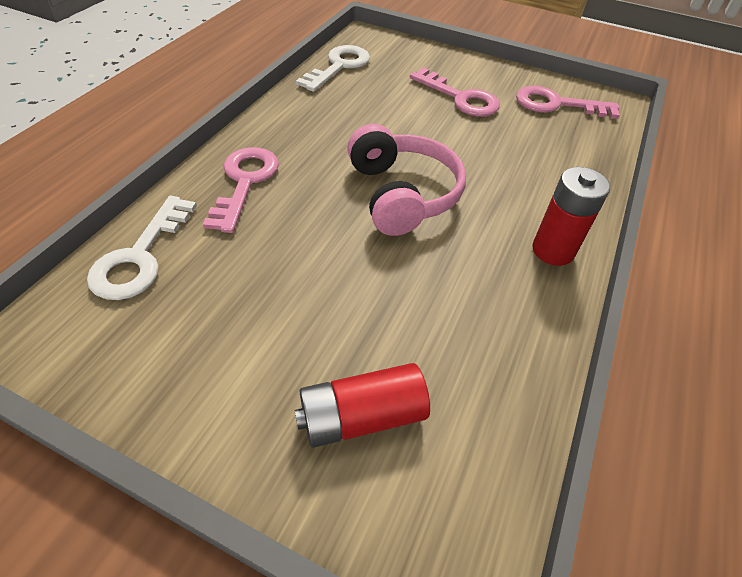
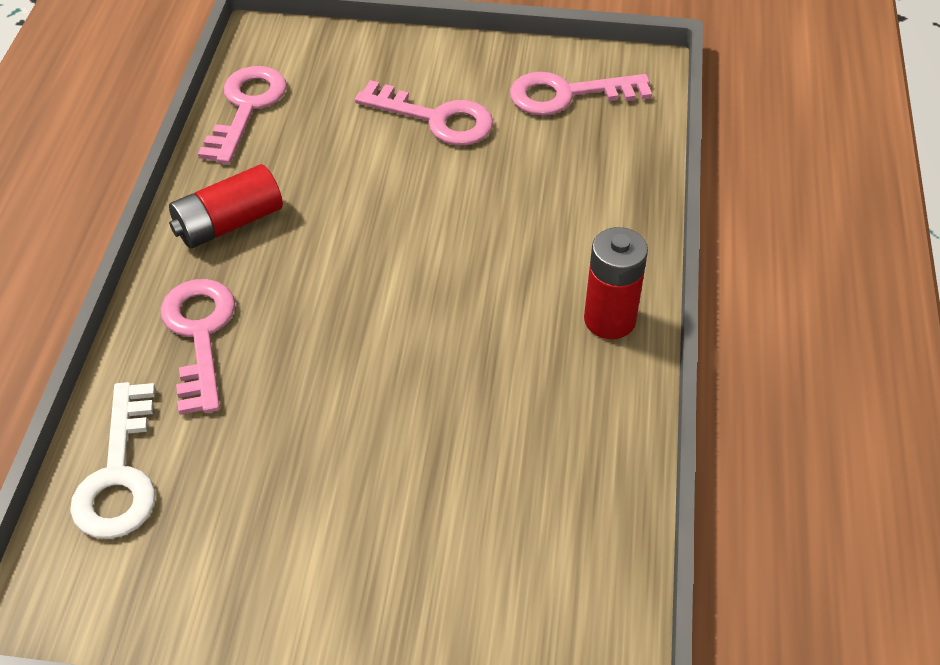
camera: 15 degrees left, 0 degrees up
(339, 66) = (246, 108): white key -> pink key
(361, 416) = (456, 576): red battery -> red battery (229, 223)
(402, 194) = (408, 294): pink headphones -> none

